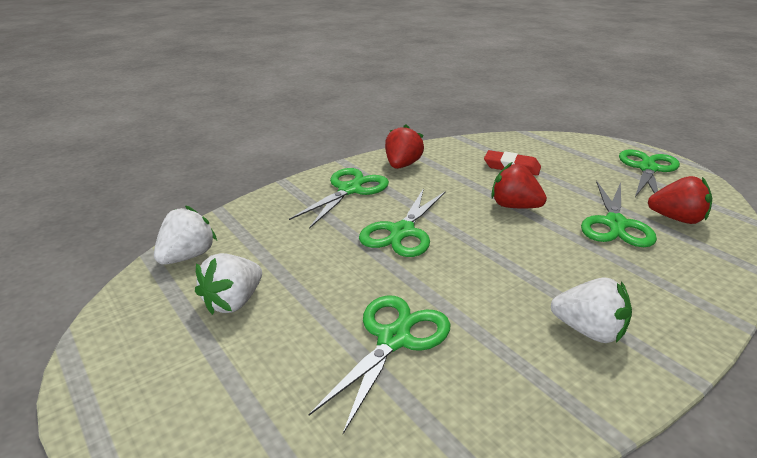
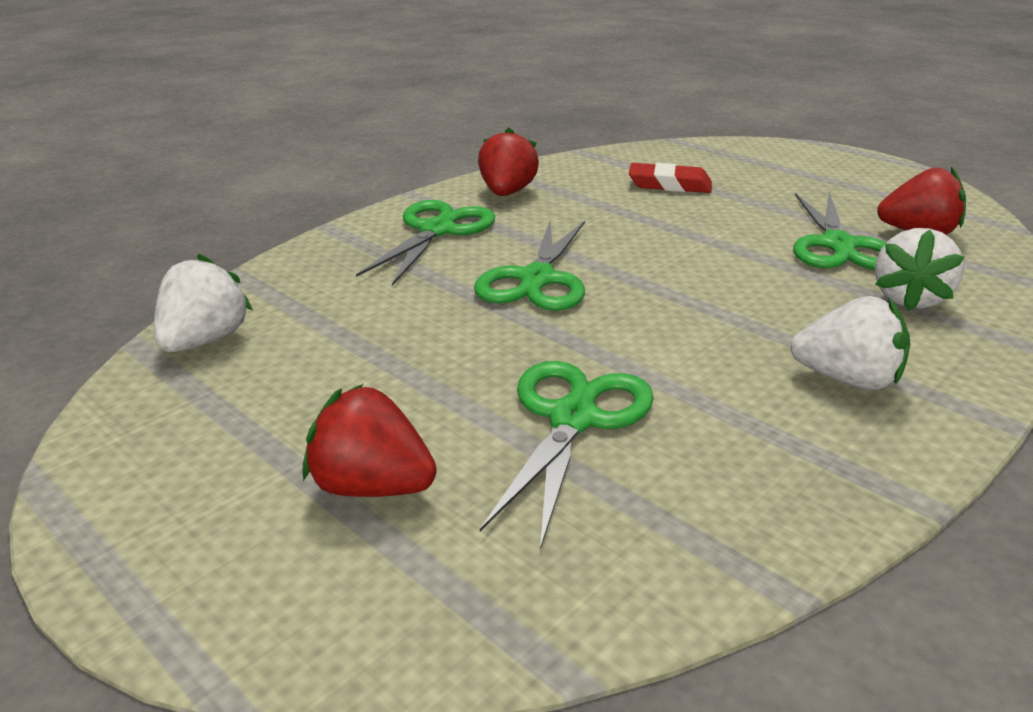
camera: 10 degrees left, 0 degrees up
(233, 302) = (304, 395): white strawberry -> white strawberry (909, 299)
(514, 206) = (690, 234): red strawberry -> red strawberry (372, 486)
(647, 168) = (858, 174): green scissors -> none

